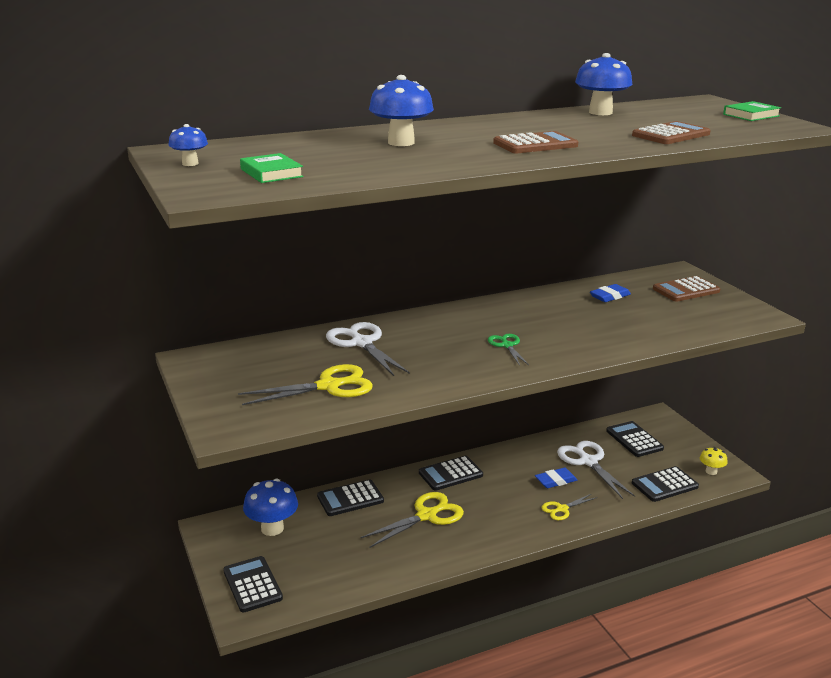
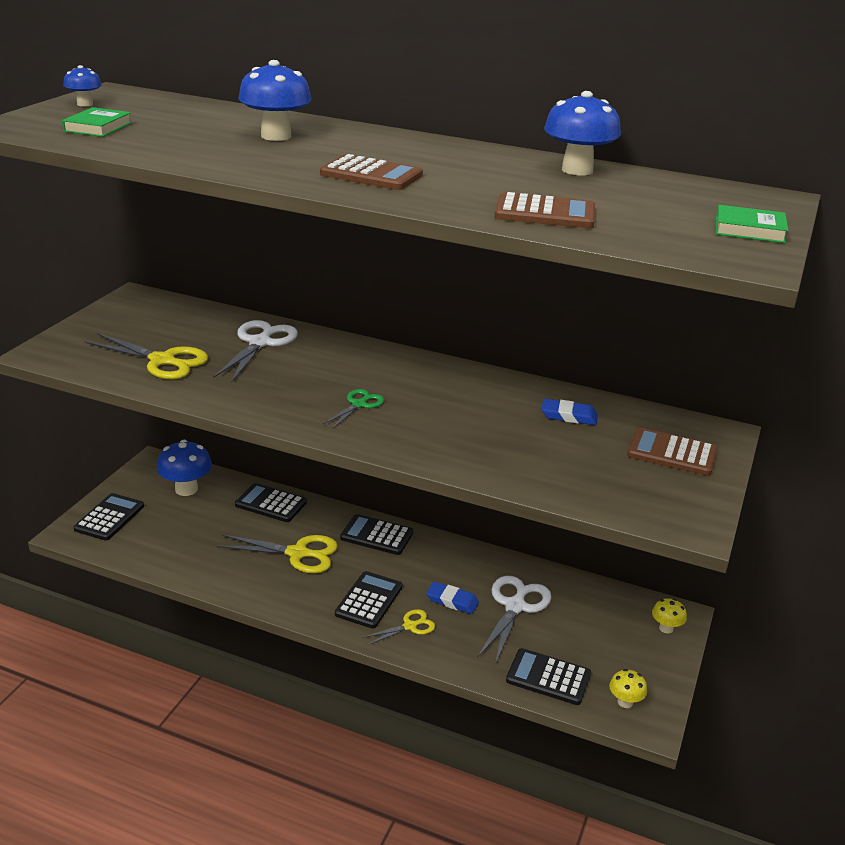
camera: 45 degrees right, 5 degrees up
(561, 509) = (410, 626): yellow scissors -> yellow scissors turned 135 degrees clockwise
(634, 440) = (603, 619): black calculator -> black calculator (369, 600)
(664, 425) = (666, 628): none -> yellow mushroom

